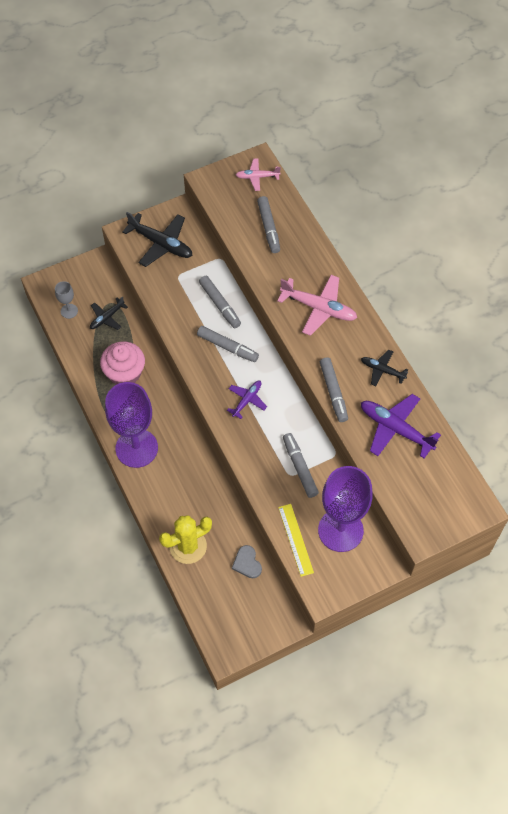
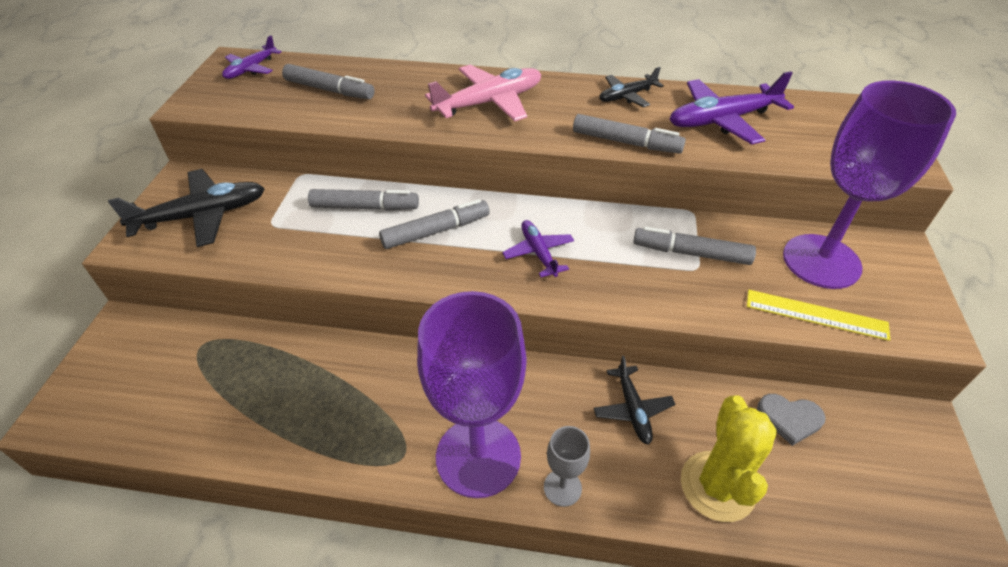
camera: 55 degrees left, 15 degrees down
(69, 311) = (144, 409): grey goblet -> grey goblet (562, 487)
(107, 317) = (218, 364): black plane -> black plane (632, 409)
(125, 373) = (332, 395): pink cupcake -> none
(257, 177) = (251, 69): pink plane -> purple plane

